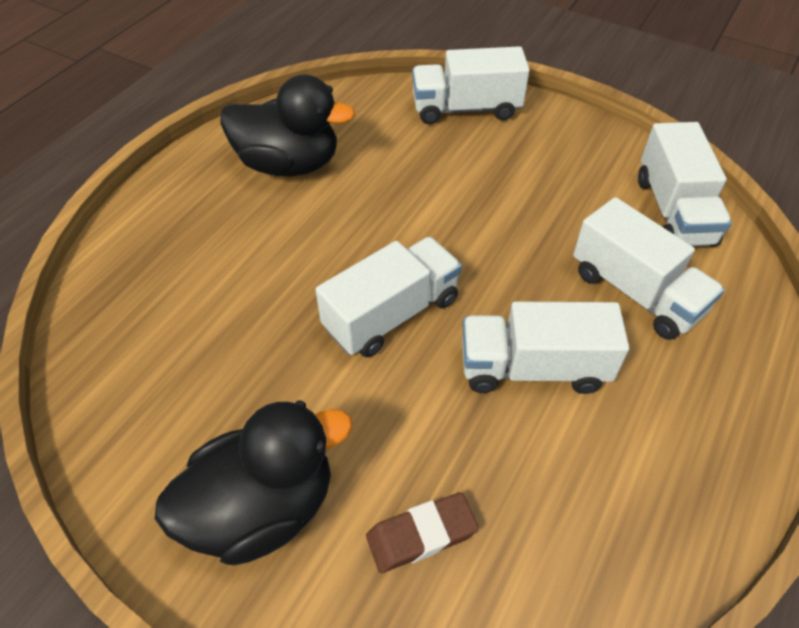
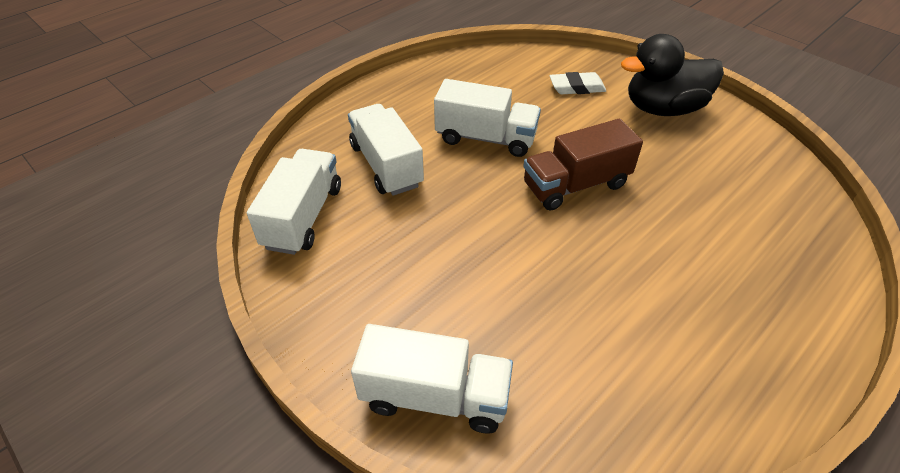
camera: 165 degrees left, 5 degrees down
(289, 164) = (672, 354): black duck -> none
(391, 314) = (575, 185): white truck -> brown truck
(421, 535) = (577, 87): brown eraser -> white eraser

